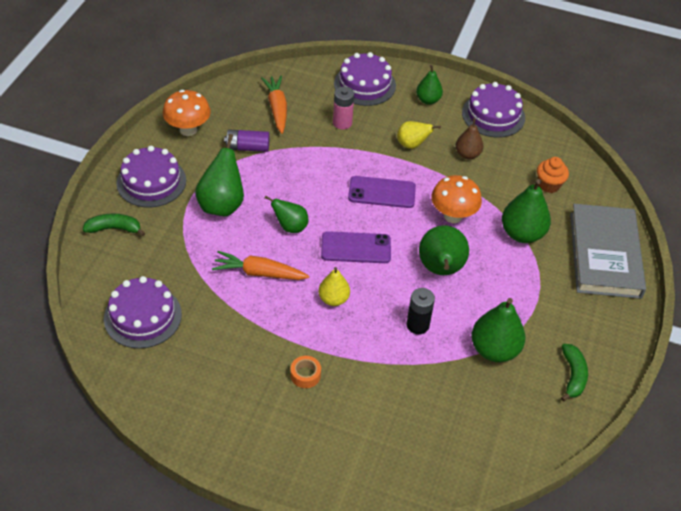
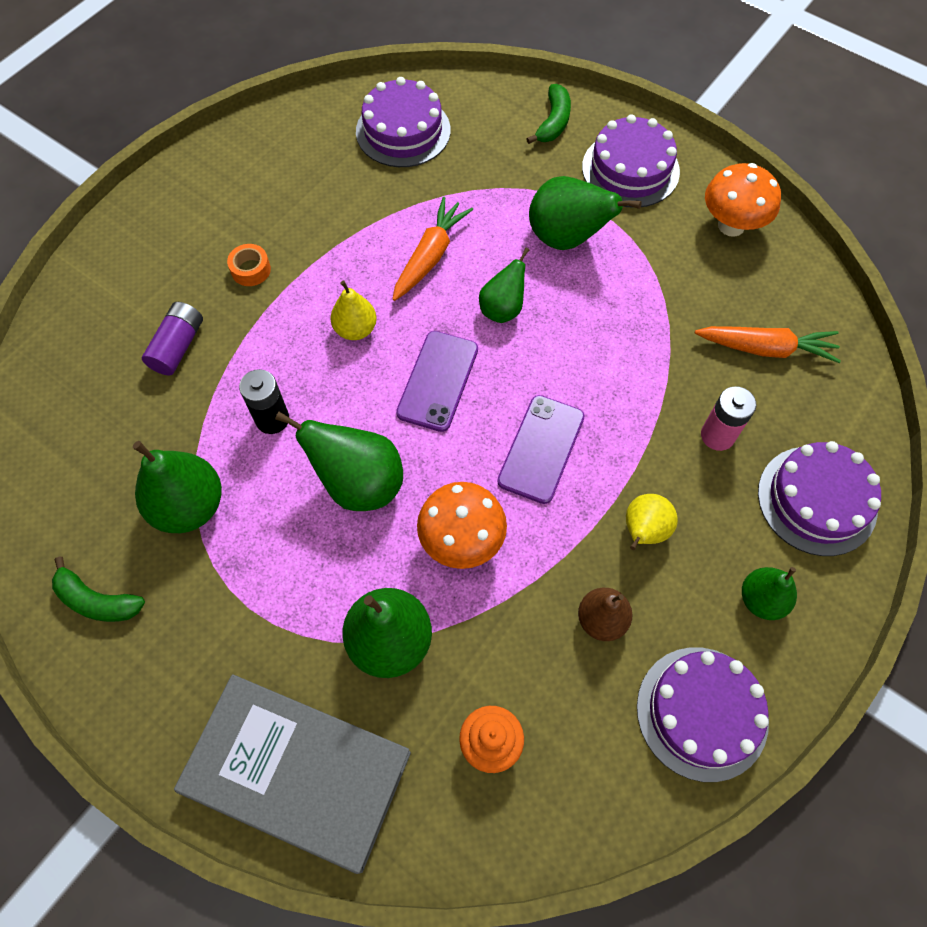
camera: 110 degrees right, 15 degrees up
(247, 147) = (679, 290): purple battery -> purple battery (178, 346)

